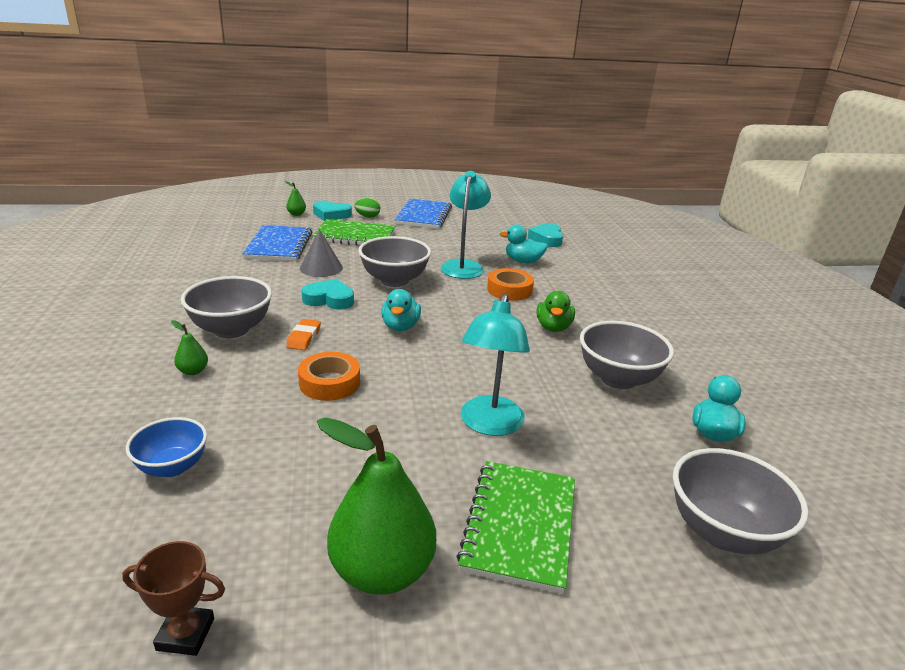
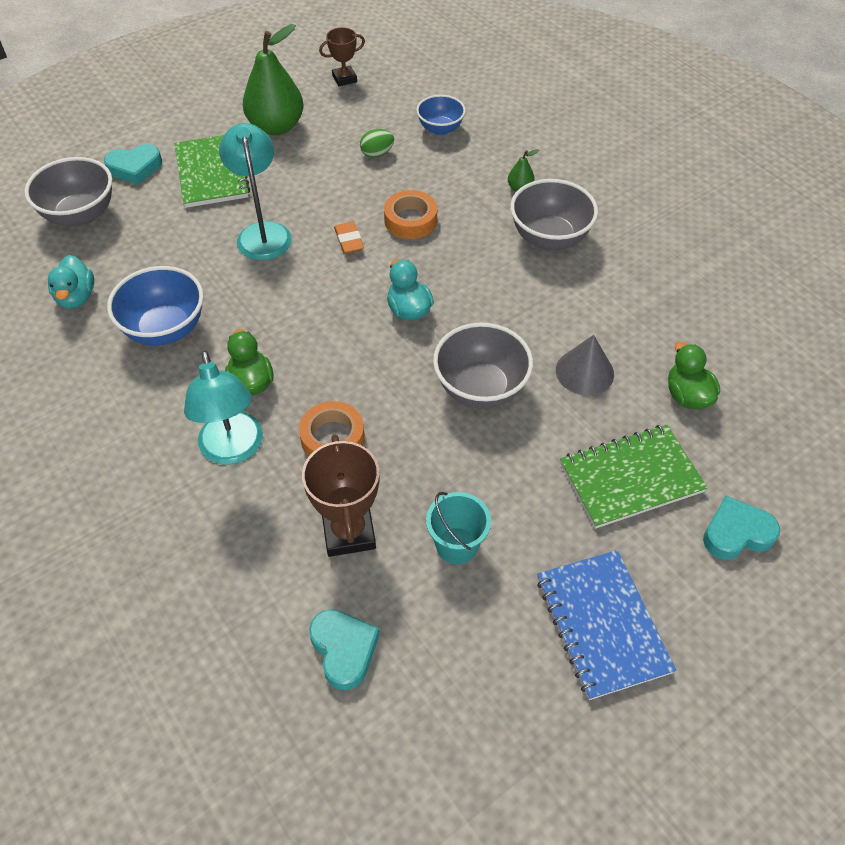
camera: 155 degrees right, 25 degrees up
(279, 245) = (687, 395): blue notebook -> green duck
(296, 214) = (781, 502): green pear -> none
(304, 338) = (480, 256): orange eraser -> orange eraser (349, 240)
(329, 299) = (514, 318): turquoise heart -> turquoise heart (135, 168)
(367, 217) = (680, 561): green egg -> green egg (377, 154)
(463, 266) = (423, 471): turquoise lamp -> turquoise lamp (233, 450)
(468, 244) = (456, 545): none -> turquoise bucket
(523, 261) = (348, 532): turquoise duck -> brown trophy
(618, 379) = (165, 329): grey bowl -> blue bowl

